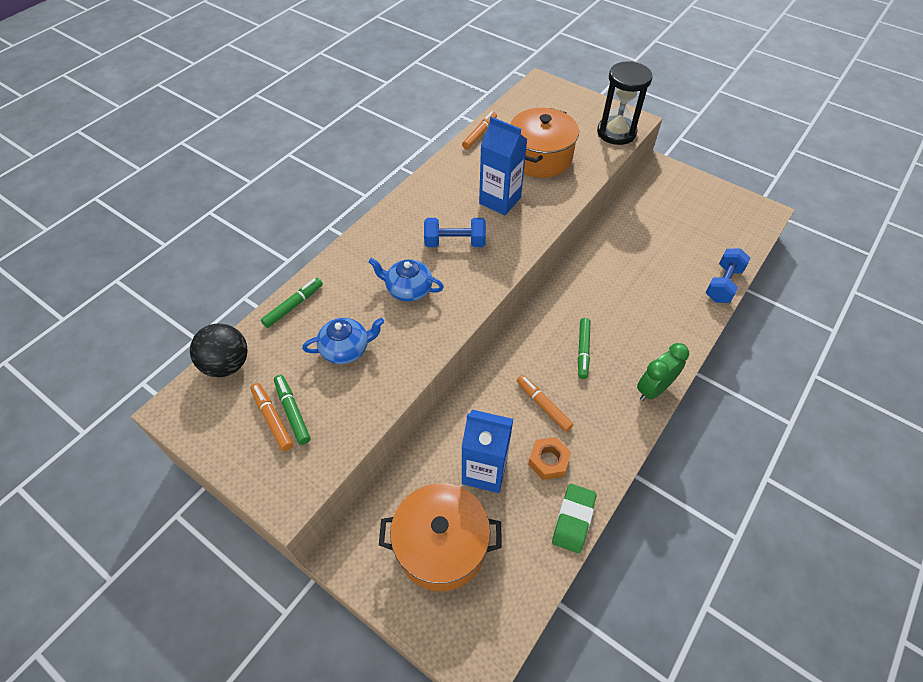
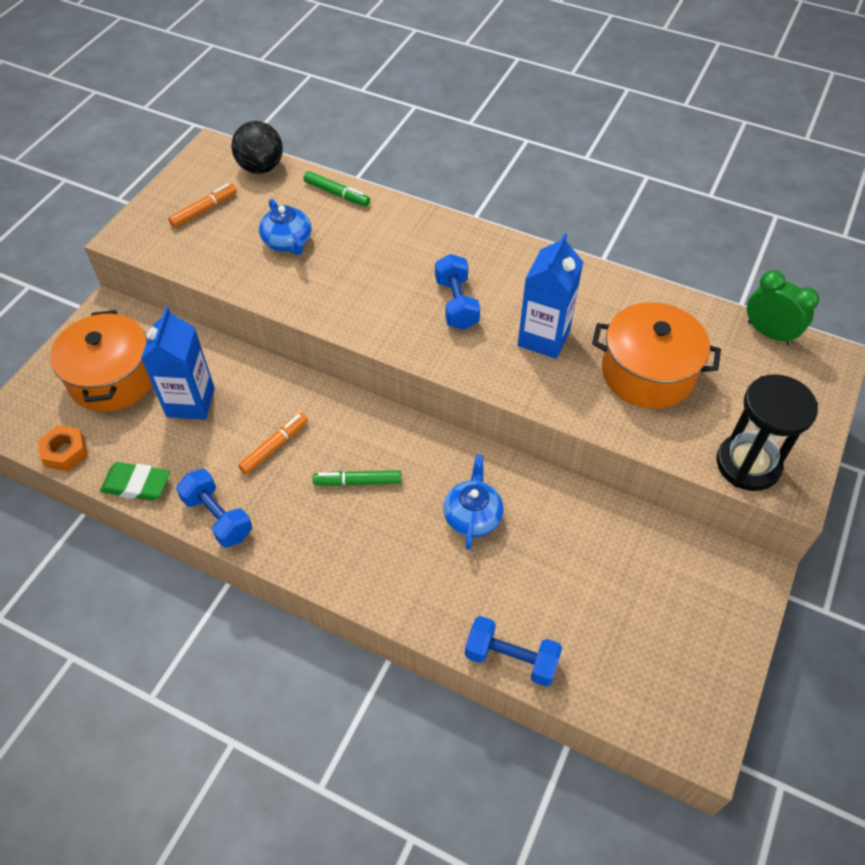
camera: 80 degrees right, 0 degrees up
(292, 412) = (212, 221): green marker -> none
(408, 289) = (375, 275): blue teapot -> blue teapot (472, 516)
(479, 134) = (672, 301): orange marker -> none
(548, 461) = (204, 457): orange nut -> orange nut (65, 452)
(611, 452) = (218, 517): none -> blue dumbbell
(653, 389) = (309, 562): green clock -> green clock (769, 333)

